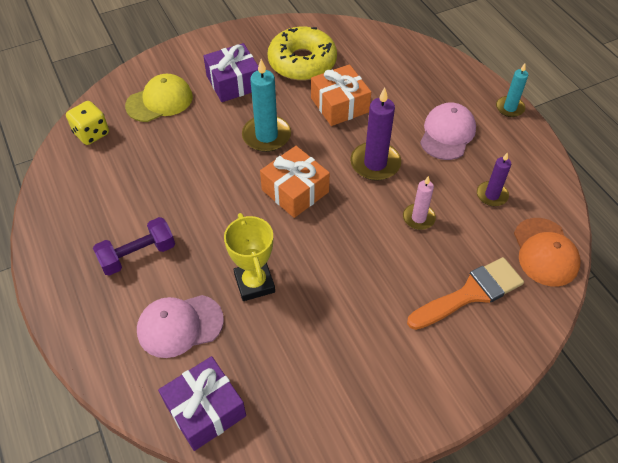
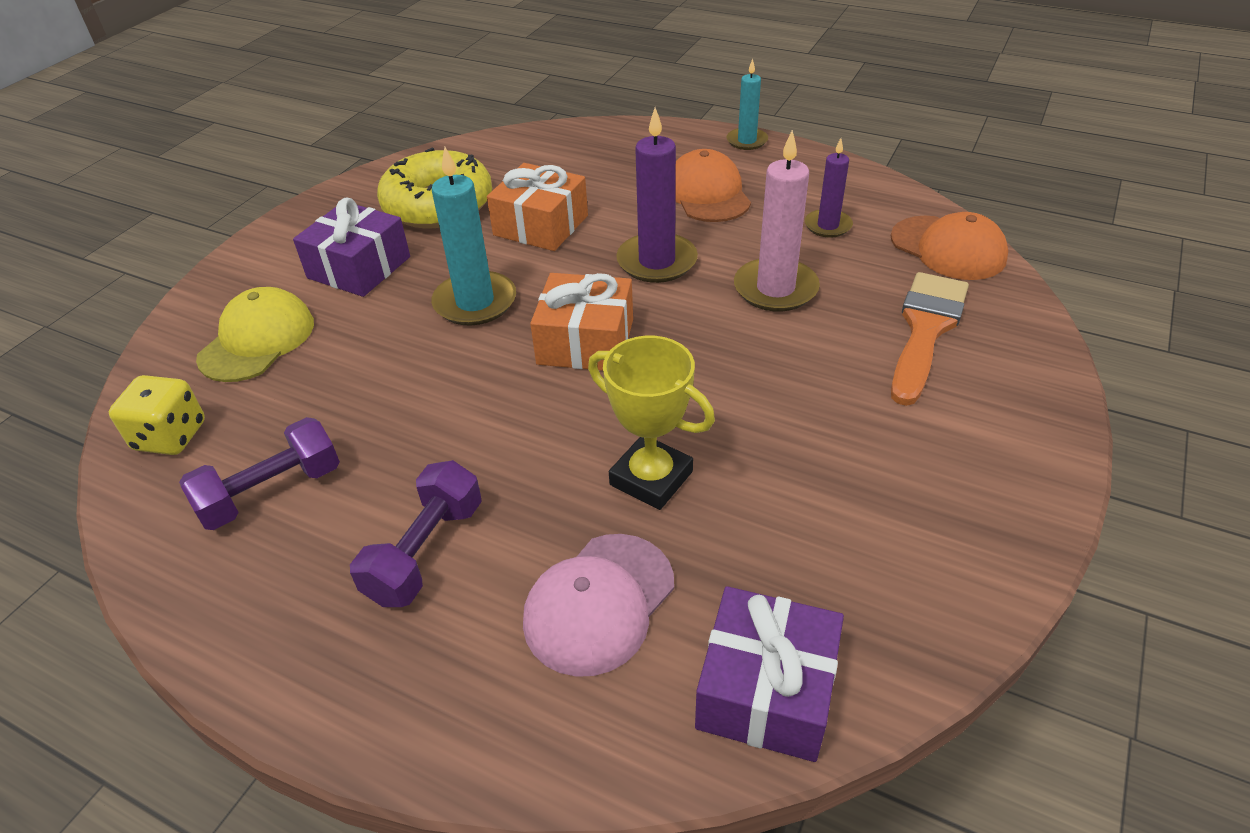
camera: 35 degrees left, 10 degrees down
(106, 187) = (271, 492): none -> purple dumbbell
(418, 218) = (775, 289): pink candle -> pink candle, size x1.64
(447, 134) = (707, 193): pink cap -> orange cap

